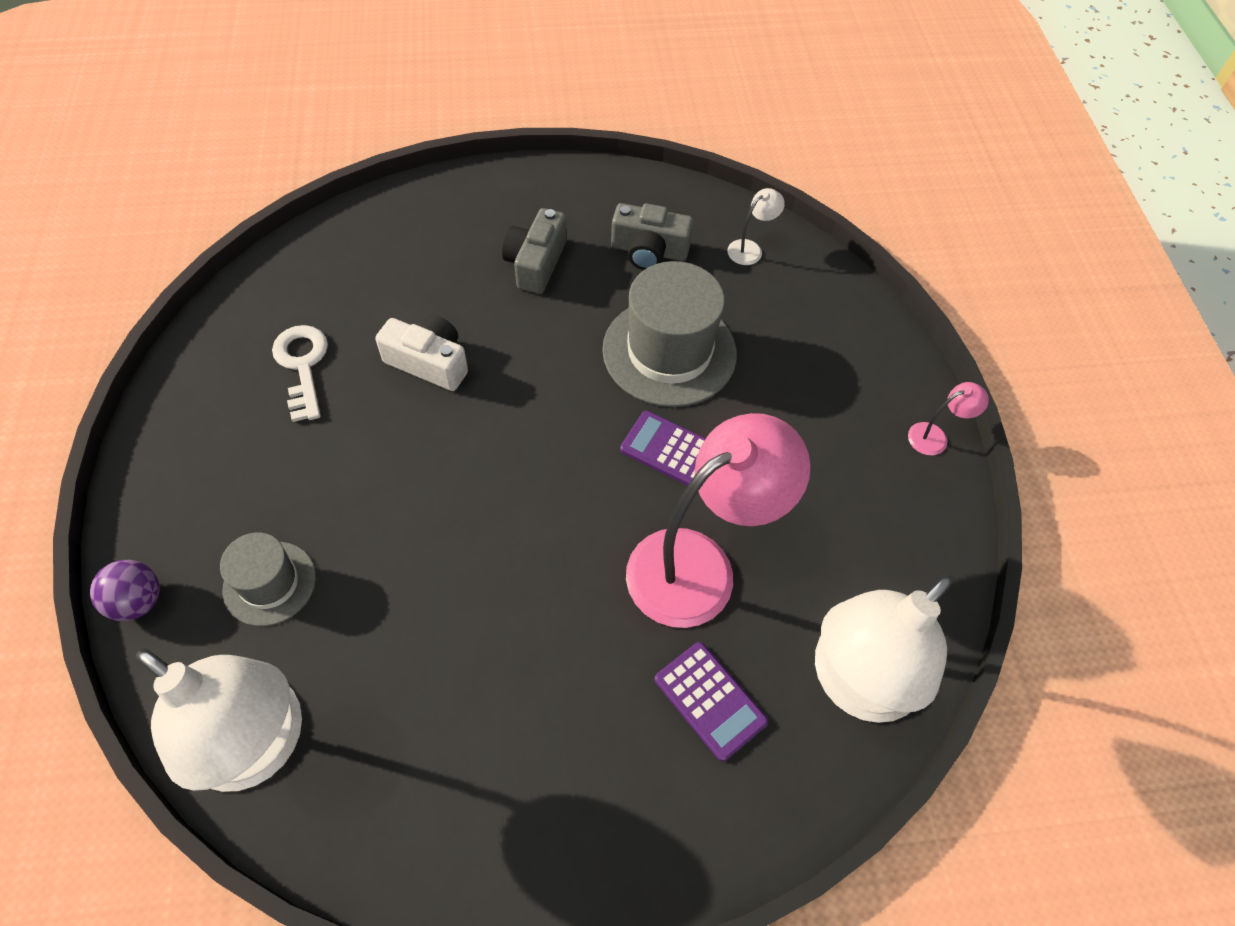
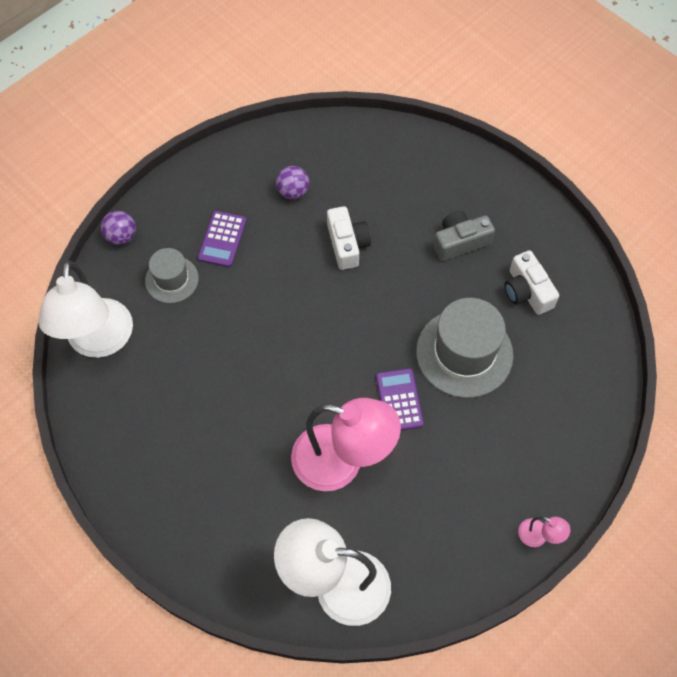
camera: 55 degrees right, 5 degrees up
(302, 366) = (293, 192): white key -> purple ball
(649, 251) = (527, 291): grey camera -> white camera
(710, 700) = (270, 519): purple calculator -> purple calculator (222, 239)
(750, 249) = (584, 343): white lamp -> none

